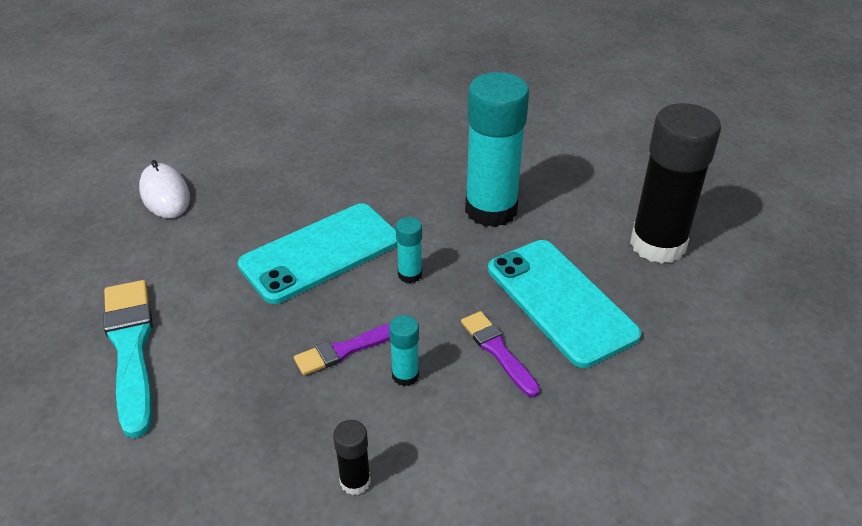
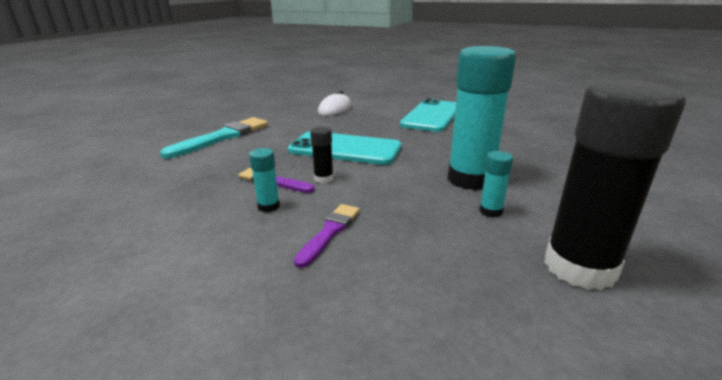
camera: 55 degrees right, 15 degrees down
(355, 481) = (157, 223): black glue stick -> black glue stick (323, 179)
(410, 274) = (364, 176): turquoise glue stick -> turquoise glue stick (490, 211)
(560, 301) = (421, 240): turquoise phone -> turquoise phone (432, 116)

